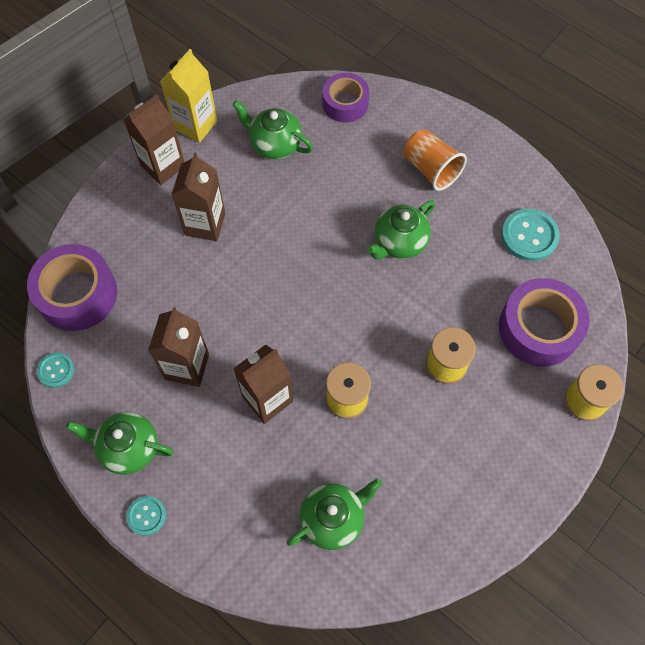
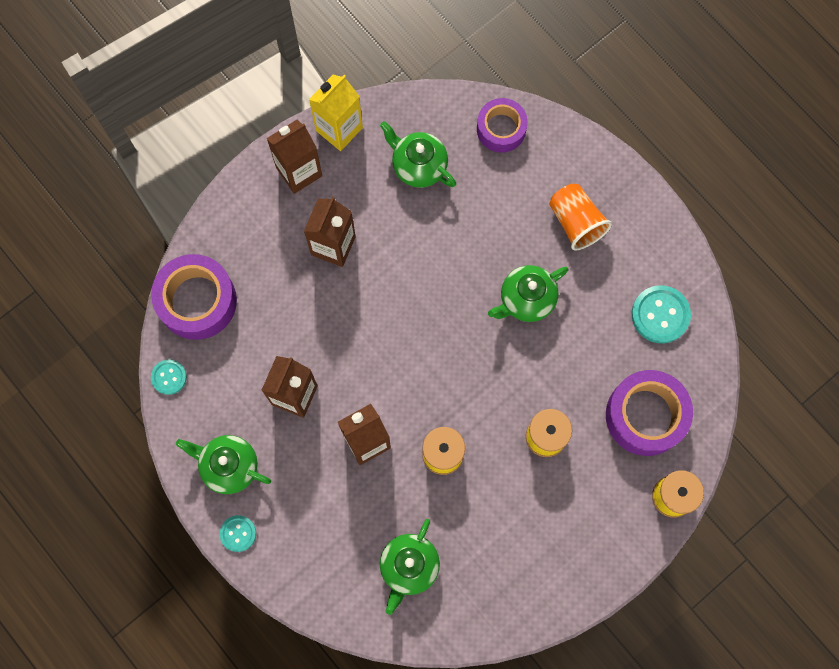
camera: 10 degrees right, 10 degrees up
(333, 519) = (409, 567): green teapot -> green teapot turned 135 degrees clockwise

